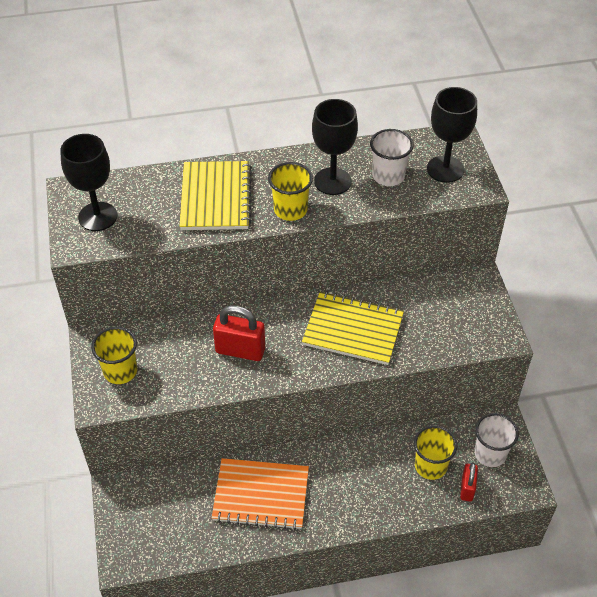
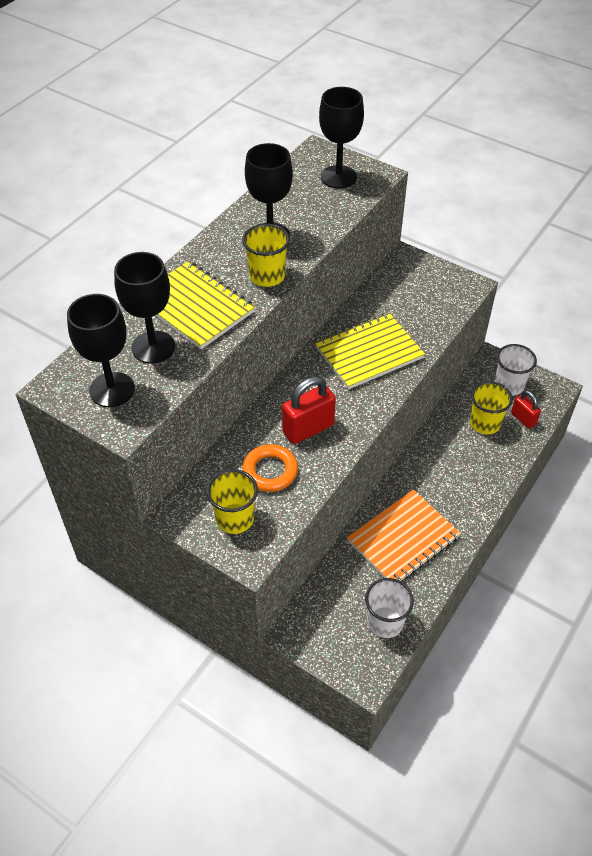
camera: 45 degrees left, 0 degrees up
(155, 206) = (153, 347): none -> black goblet
(180, 358) = (270, 471): none -> orange ring
(388, 176) = (305, 206): white cup -> white cup (385, 622)

